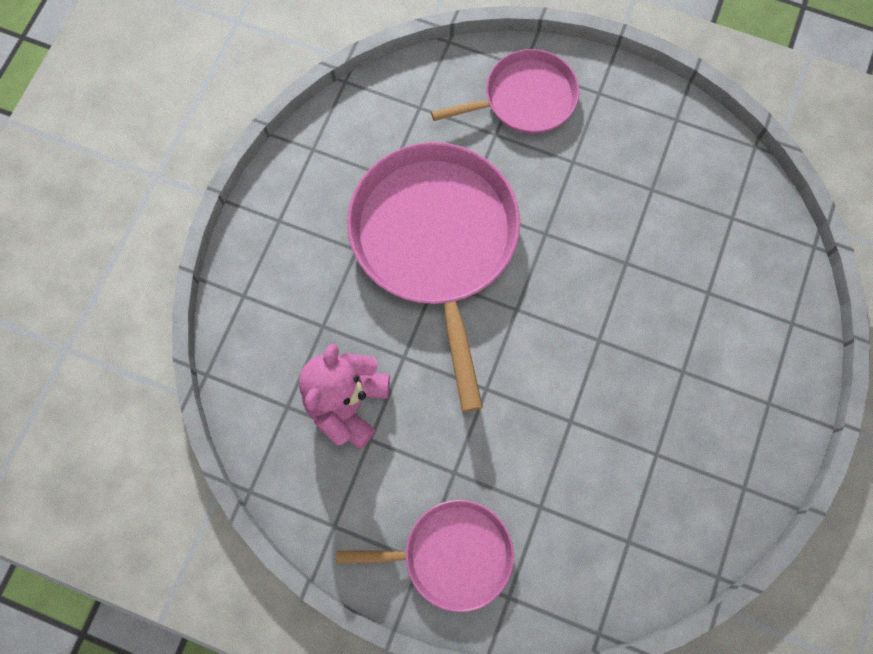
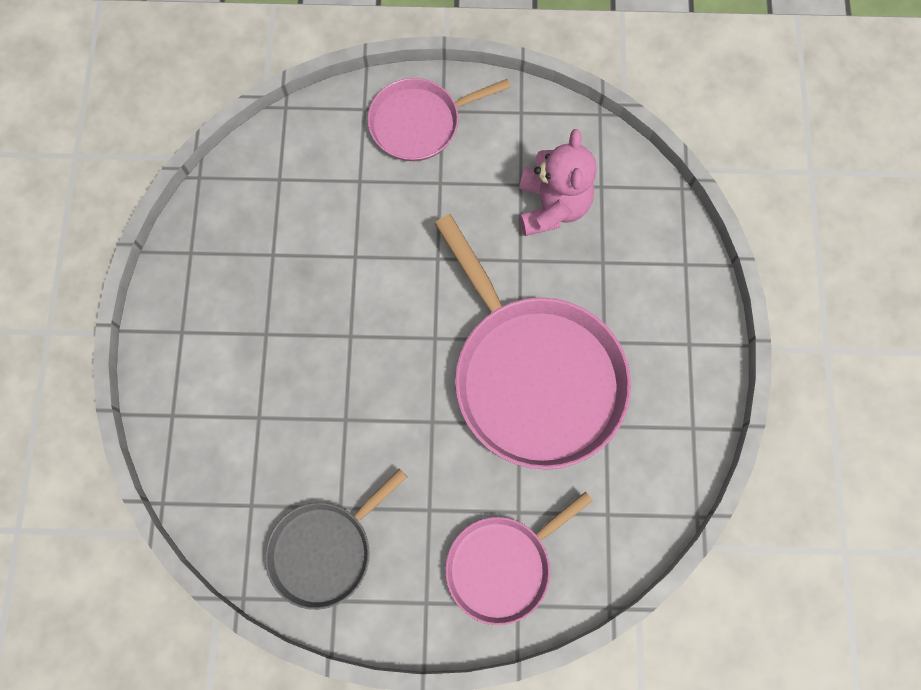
camera: 160 degrees right, 0 degrees up
(674, 160) = (325, 550): none -> grey pan

